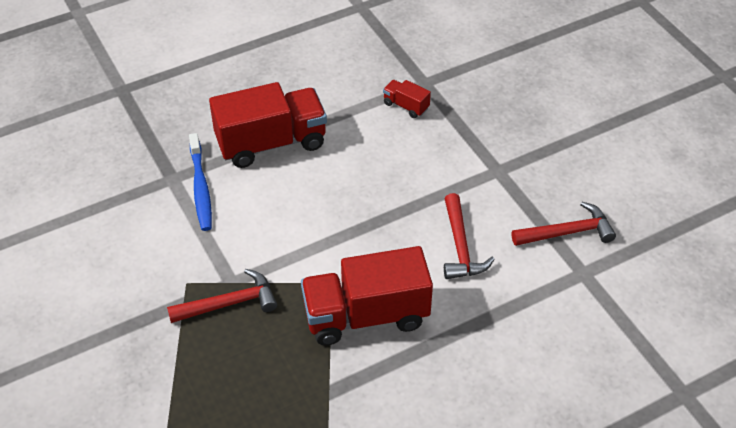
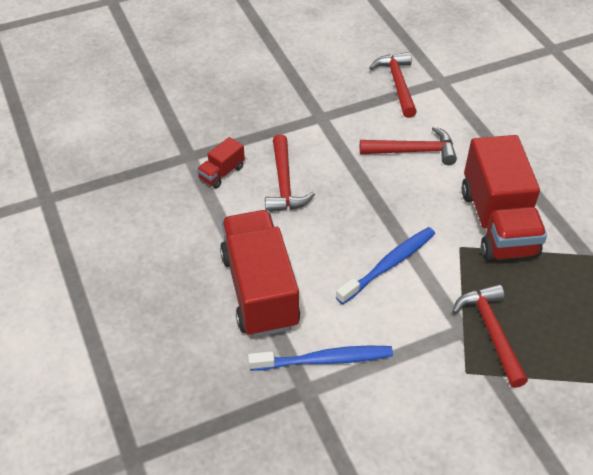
camera: 85 degrees left, 0 degrees up
(304, 228) = (388, 265): none -> blue toothbrush
(398, 149) = (284, 183): none -> red hammer

